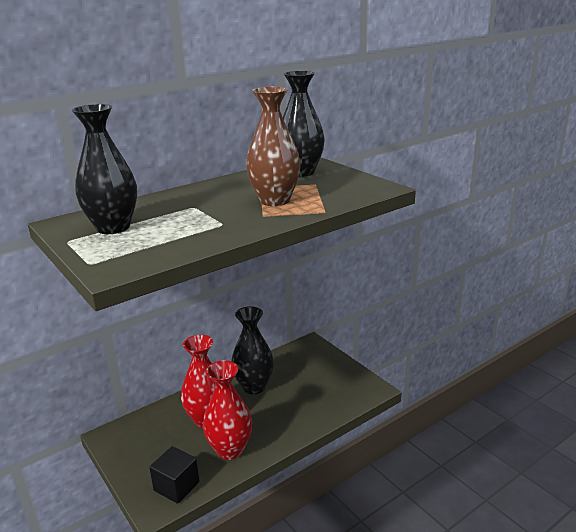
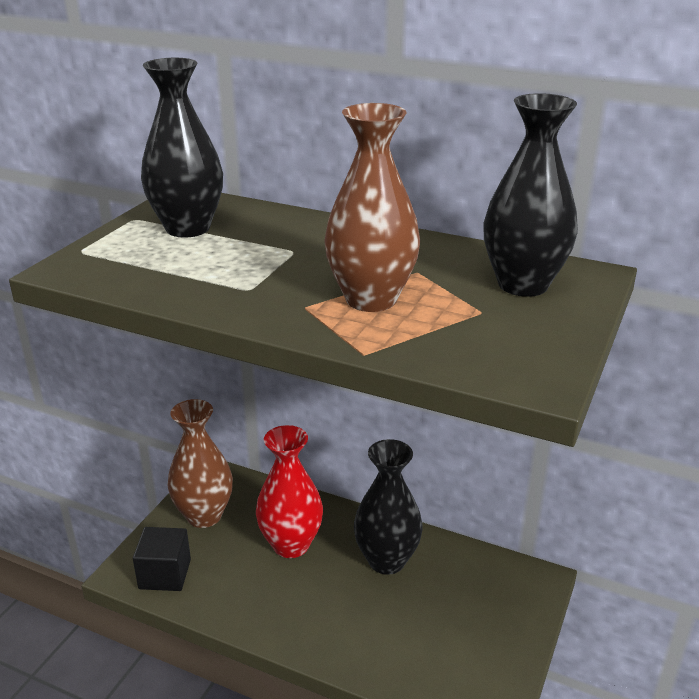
camera: 60 degrees right, 5 degrees up
(141, 451) = (204, 515): none -> brown vase
(230, 450) = (250, 594): red vase -> none

